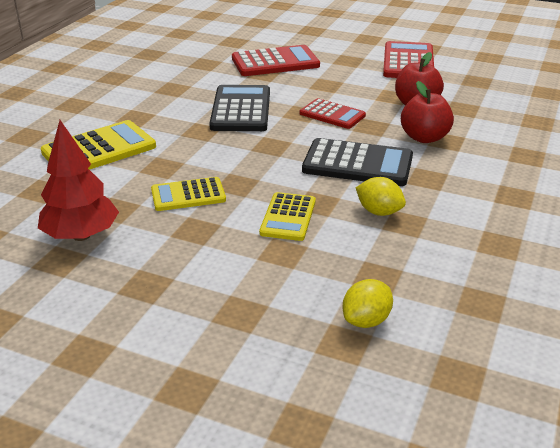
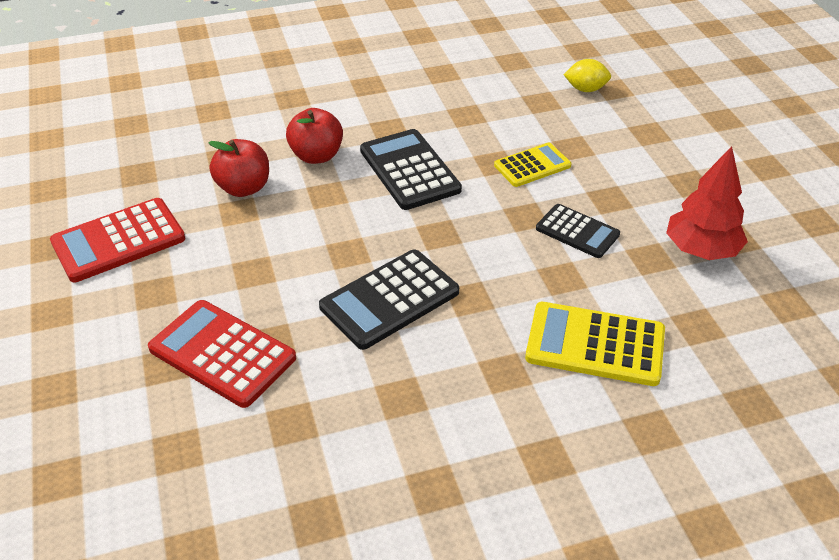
camera: 130 degrees left, 10 degrees up
(188, 195) = (577, 231): yellow calculator -> black calculator
(332, 114) = (328, 229): red calculator -> none
(379, 212) = (468, 130): yellow lemon -> none

